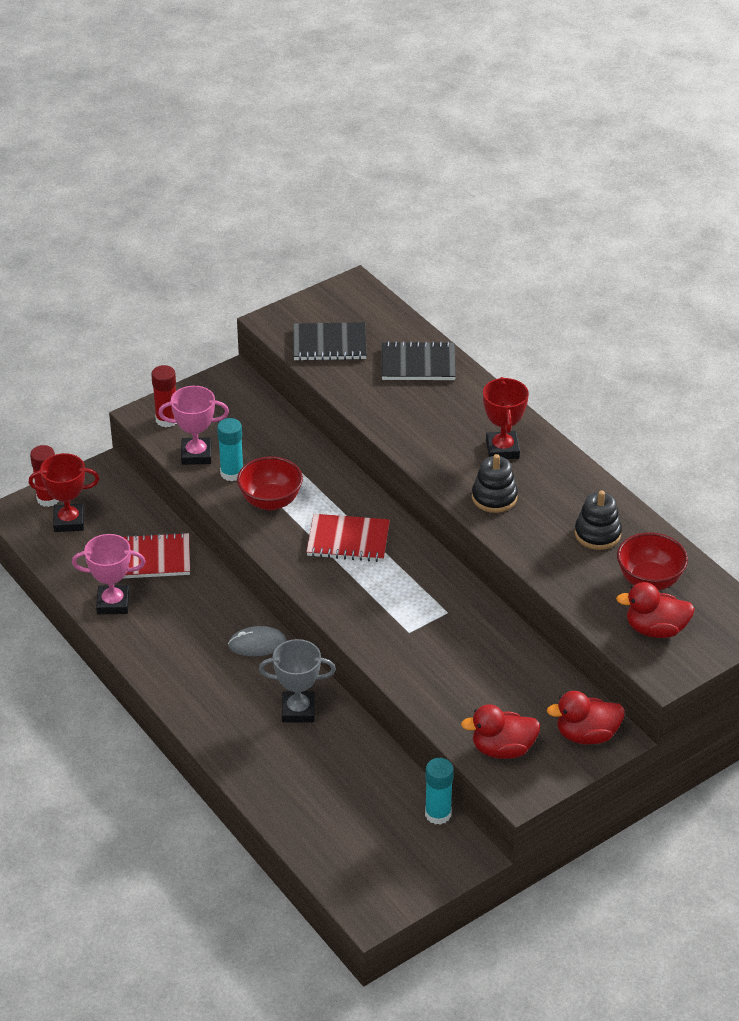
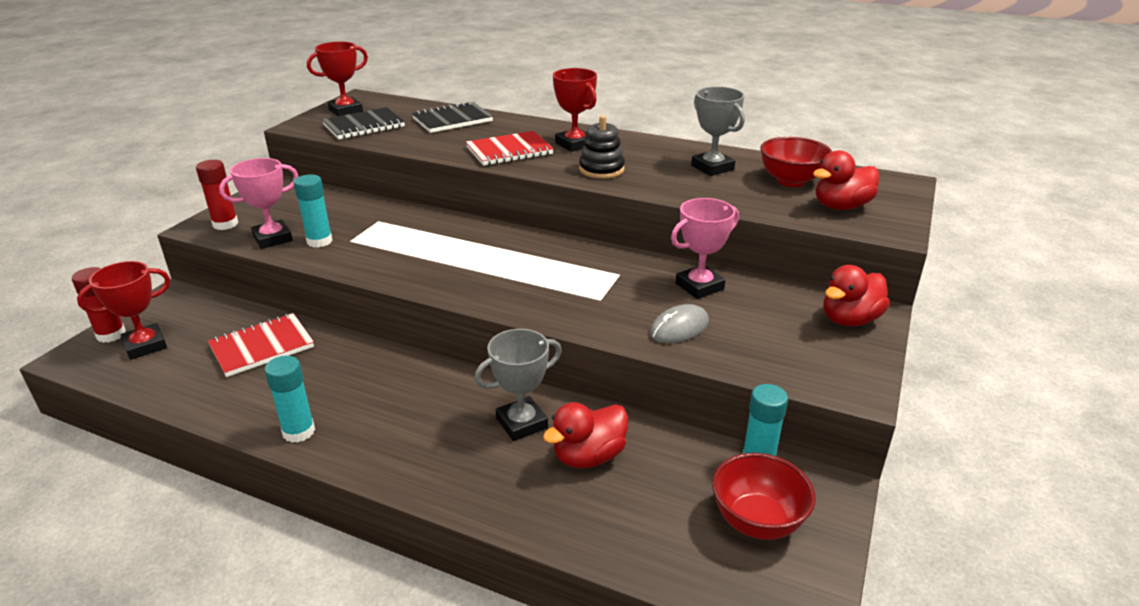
camera: 30 degrees left, 10 degrees down
(113, 603) = (235, 400): pink trophy -> pink trophy (699, 286)
(143, 650) = (299, 432): none -> turquoise glue stick
(257, 644) = (429, 380): grey mouse -> grey mouse (679, 328)
(270, 501) = (375, 249): red bowl -> red bowl (757, 521)
(327, 309) = (346, 111): none -> red trophy
(348, 540) = (476, 254): red notebook -> red notebook (509, 151)
(502, 749) = (794, 359): red duck -> red duck (589, 456)
(597, 534) = (712, 168): black stacking toy -> grey trophy

